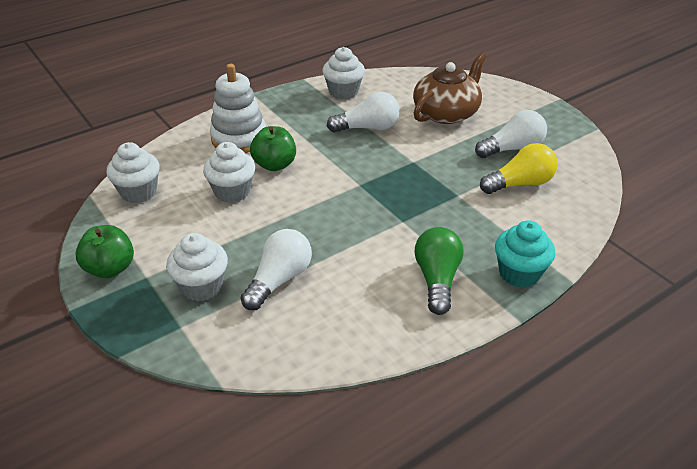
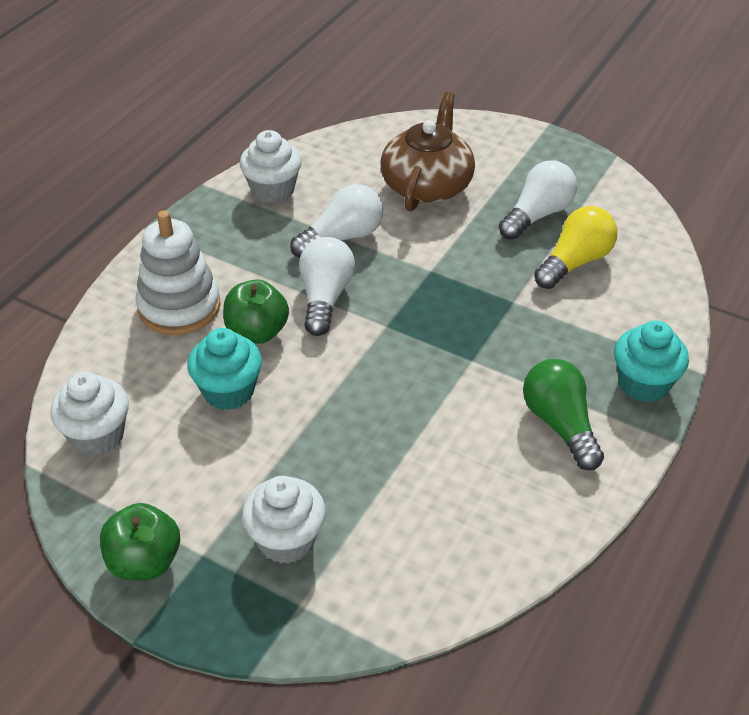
camera: 25 degrees left, 5 degrees up
(232, 192) = (228, 391): white cupcake -> turquoise cupcake
(279, 280) = (377, 494): white light bulb -> white light bulb (325, 297)

